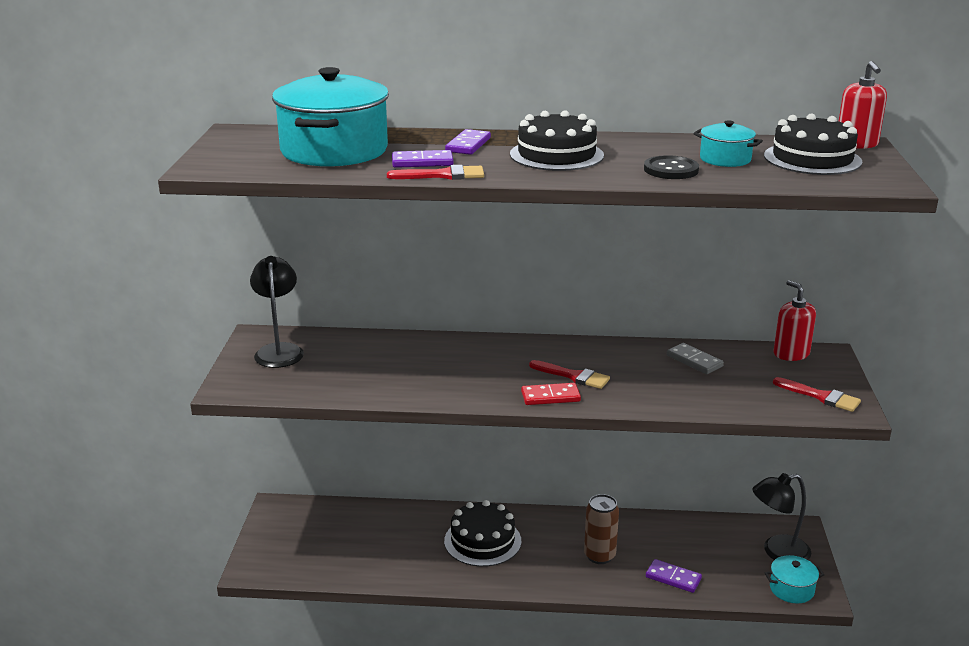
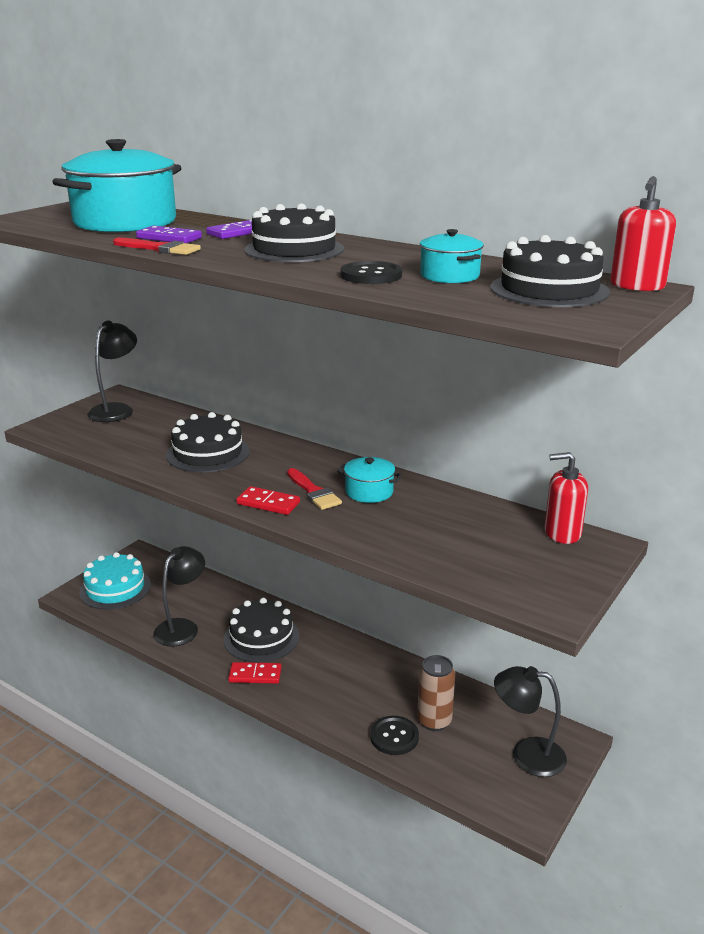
camera: 30 degrees right, 0 degrees up
(290, 547) = (115, 588): none -> turquoise cake
(399, 559) = (182, 627): none -> black lamp
(434, 368) = (208, 453): none -> black cake
(512, 574) = (255, 675): none -> red domino
(599, 556) = (347, 689): brown can -> brown can (434, 721)
(673, 578) = (394, 737): purple domino -> black button
(694, 361) = (448, 511): grey domino -> none
(791, 354) = (562, 533): red soap dispenser -> red soap dispenser turned 90 degrees counterclockwise
(791, 589) = (504, 798): turquoise pot -> turquoise pot (369, 492)
(821, 396) = (537, 584): red brush -> none

